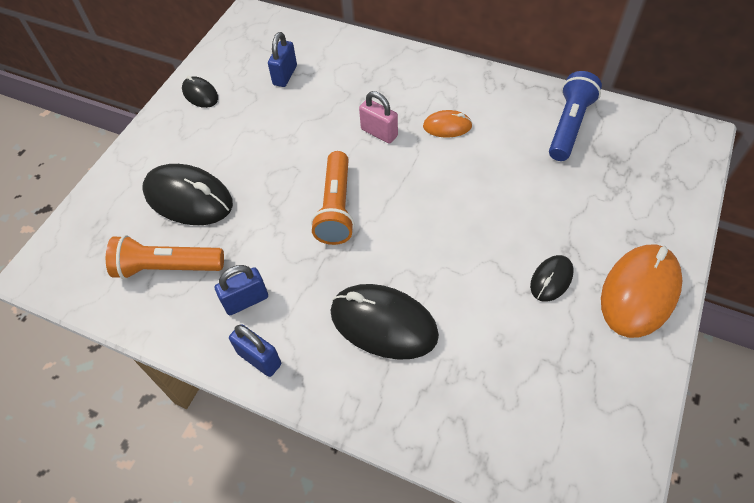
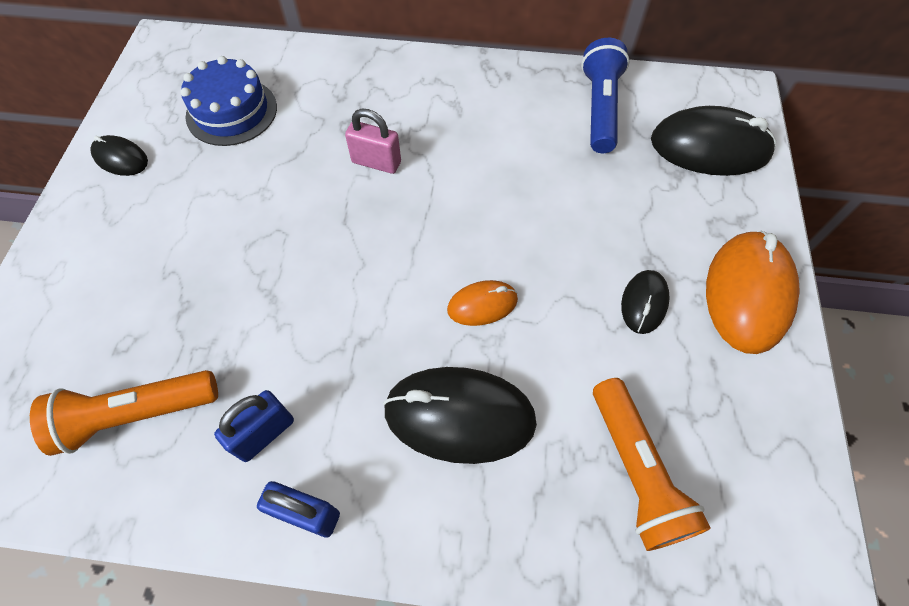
camera: 20 degrees left, 5 degrees up
(189, 198) = (142, 306): black mouse -> black mouse (709, 147)
(285, 75) = (231, 111): blue padlock -> blue cake
(336, 208) = (350, 273): orange flashlight -> orange flashlight (635, 471)
(447, 126) = (458, 137): orange mouse -> orange mouse (482, 304)

